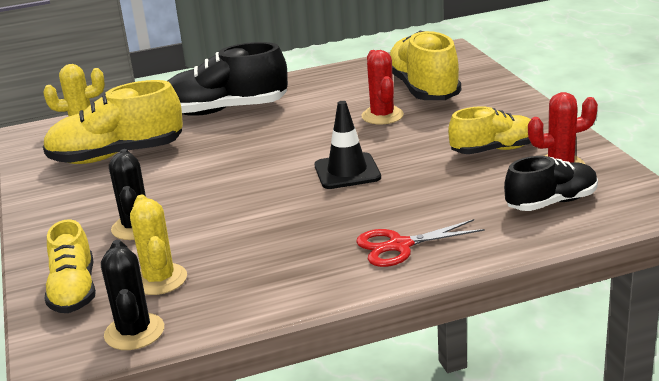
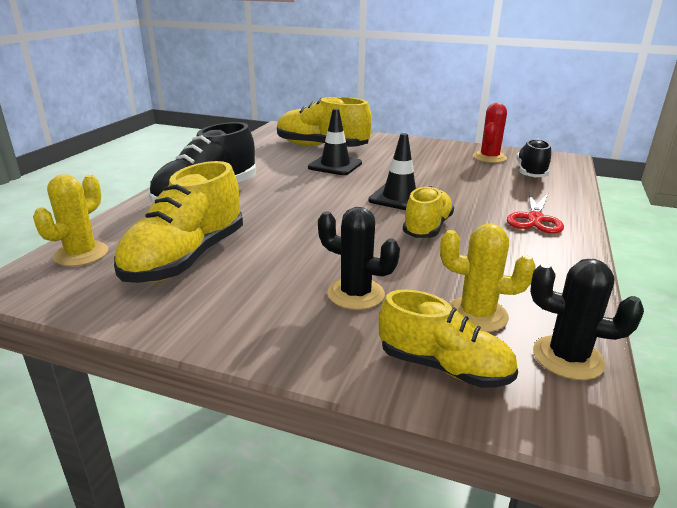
camera: 55 degrees left, 0 degrees up
(382, 116) = (335, 165): red cactus -> black traffic cone
(494, 150) = (441, 161): yellow shoe -> yellow shoe (427, 228)

